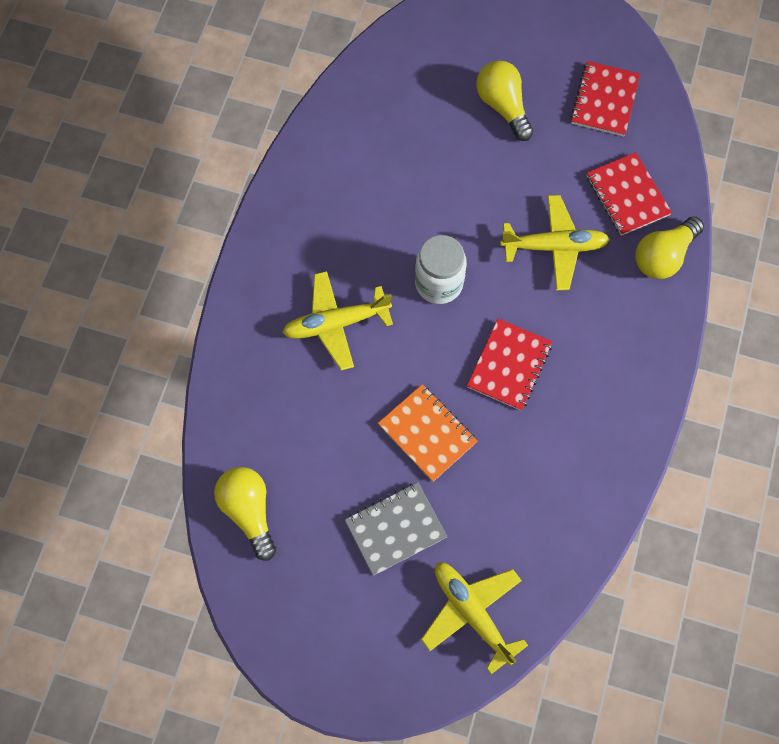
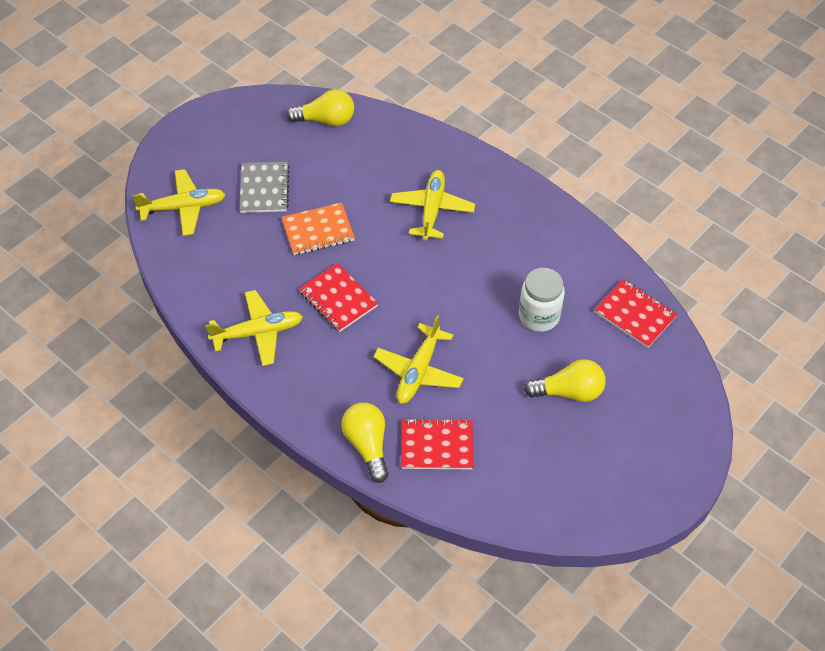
camera: 115 degrees right, 15 degrees down
(439, 283) = (429, 282): white jar -> white jar (539, 316)
(596, 427) = (258, 332): none -> yellow plane
(604, 100) = (539, 473): red notebook -> red notebook (635, 314)

